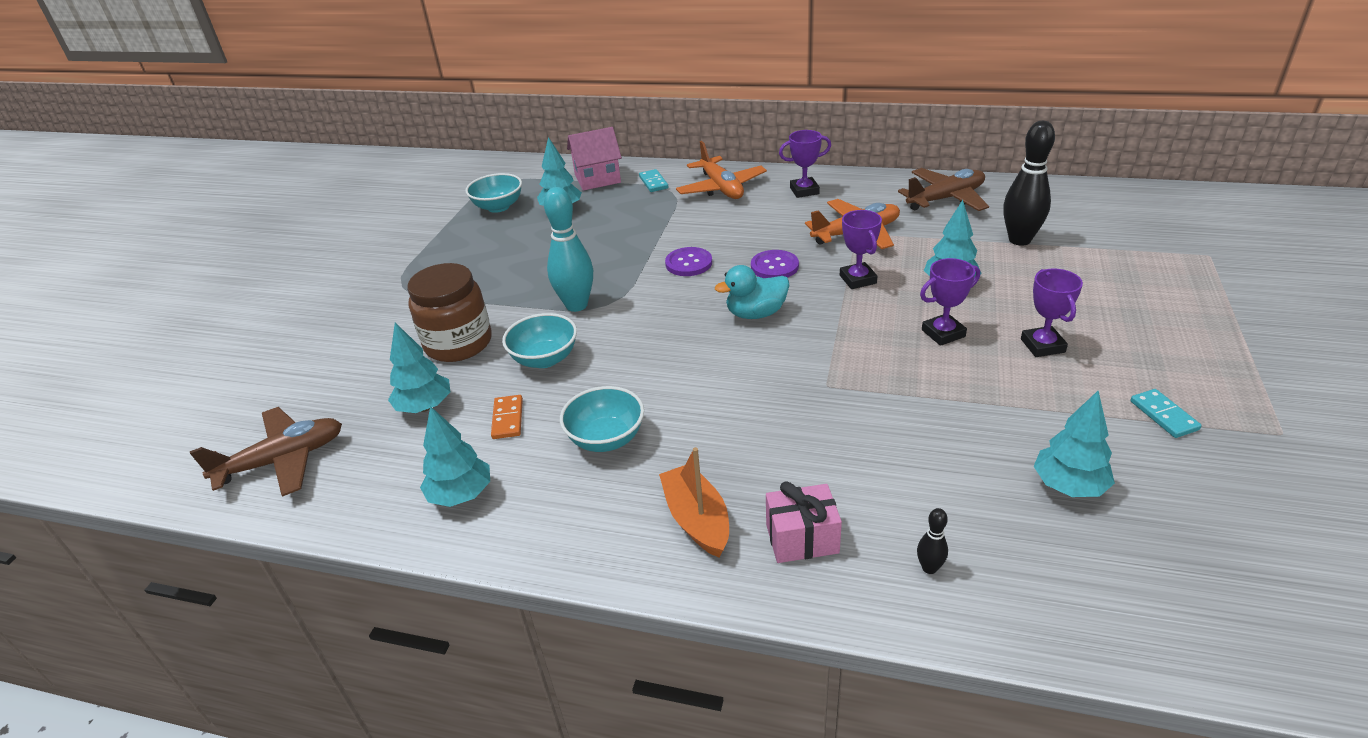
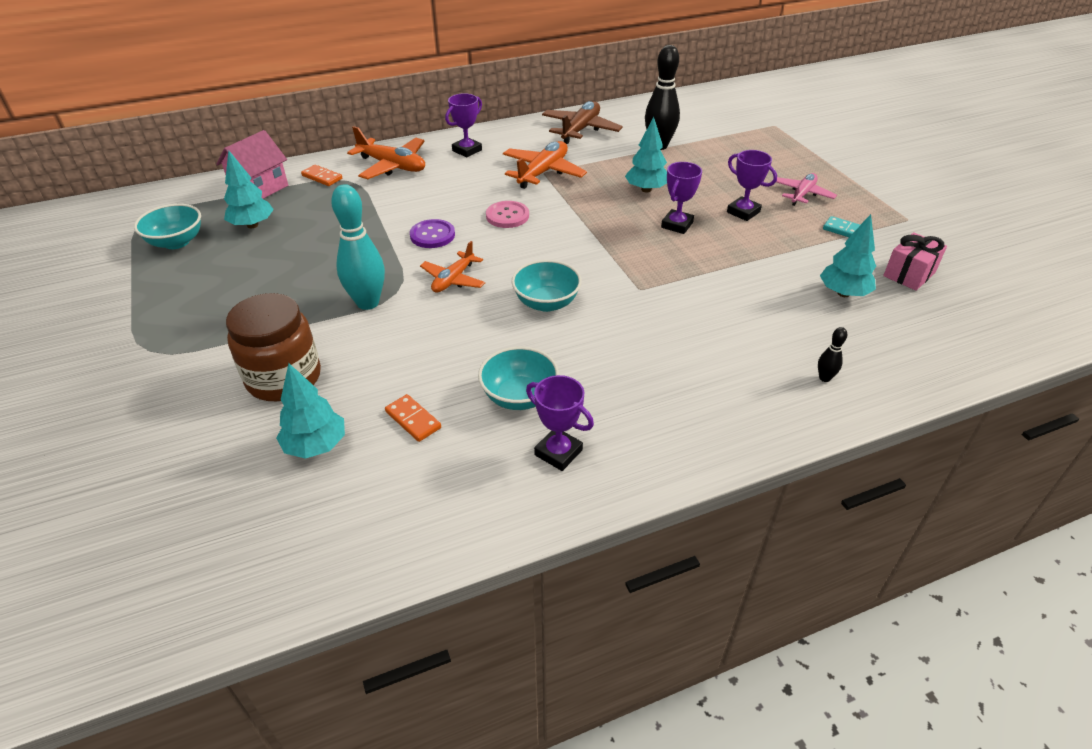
camera: 40 degrees left, 5 degrees up
(283, 460) = (210, 565): brown plane -> none
(461, 495) = (443, 499): turquoise tree -> none
(545, 359) = (390, 357): turquoise bowl -> turquoise bowl (546, 303)
(653, 182) = (322, 177): turquoise domino -> orange domino
(664, 310) = (453, 279): none -> orange plane
(697, 519) = (654, 421): orange boat -> none
(756, 314) = (532, 256): turquoise duck -> none
(774, 266) = (507, 216): purple button -> pink button
(802, 538) = (735, 398): pink gift -> pink gift (909, 274)
(858, 279) = (580, 206): purple trophy -> purple trophy (558, 452)
(1150, 350) = (802, 194): none -> pink plane

